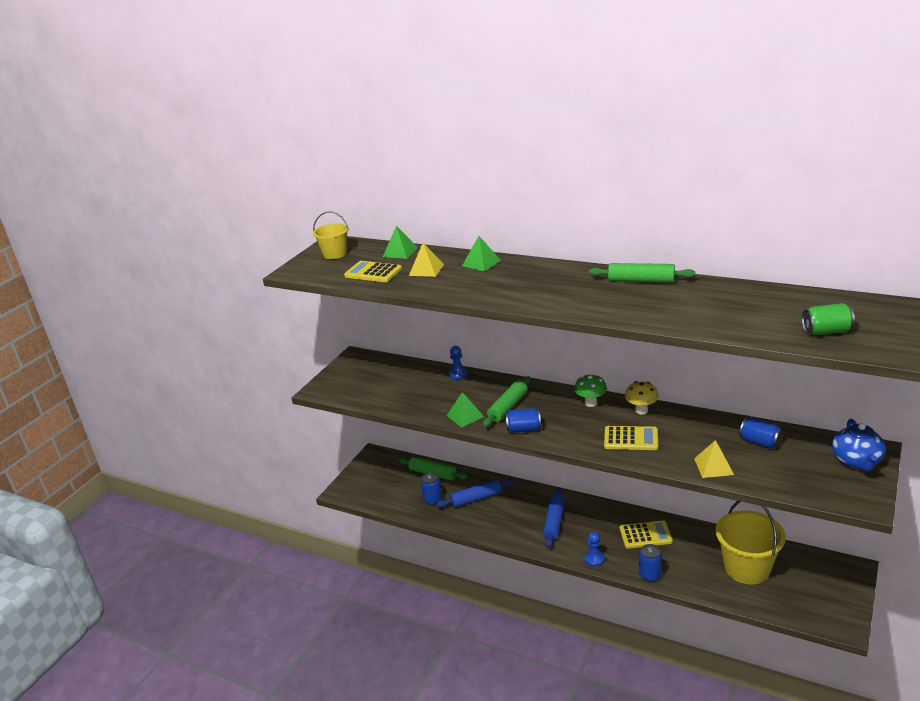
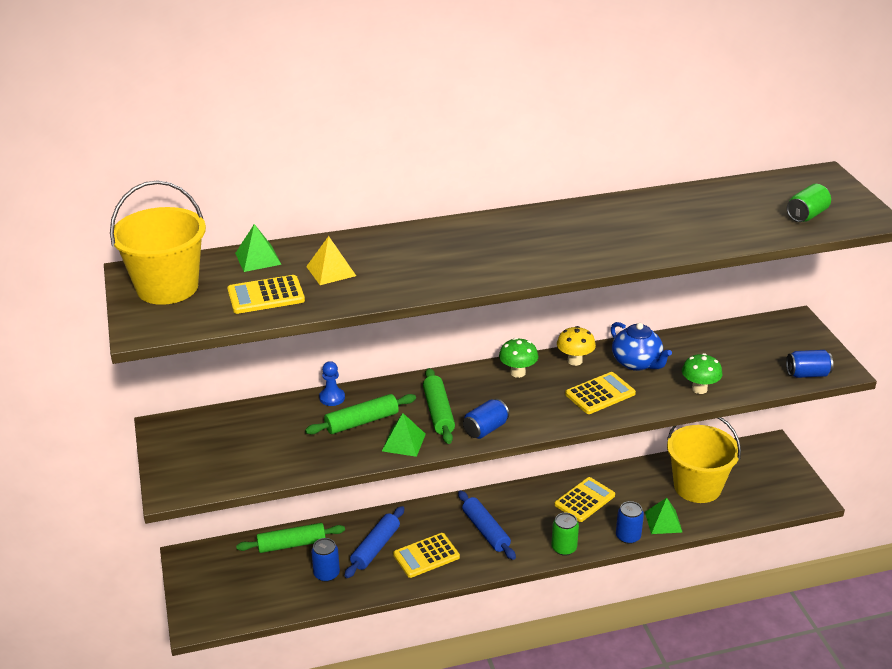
camera: 45 degrees left, 5 degrees up
(335, 254) = (167, 287): yellow bucket -> yellow bucket, size x1.74
(481, 263) = (386, 243): green pyramid -> green pyramid (663, 522)
(500, 518) = (426, 556): none -> yellow calculator
(594, 559) = (564, 548): blue pawn -> green can
(641, 280) = (586, 213): green rolling pin -> green rolling pin (361, 421)
(713, 466) = (699, 389): yellow pyramid -> green mushroom
(760, 442) = (709, 349): blue can -> blue can (807, 374)
(856, 461) = (796, 336): blue teapot -> blue teapot (637, 363)

